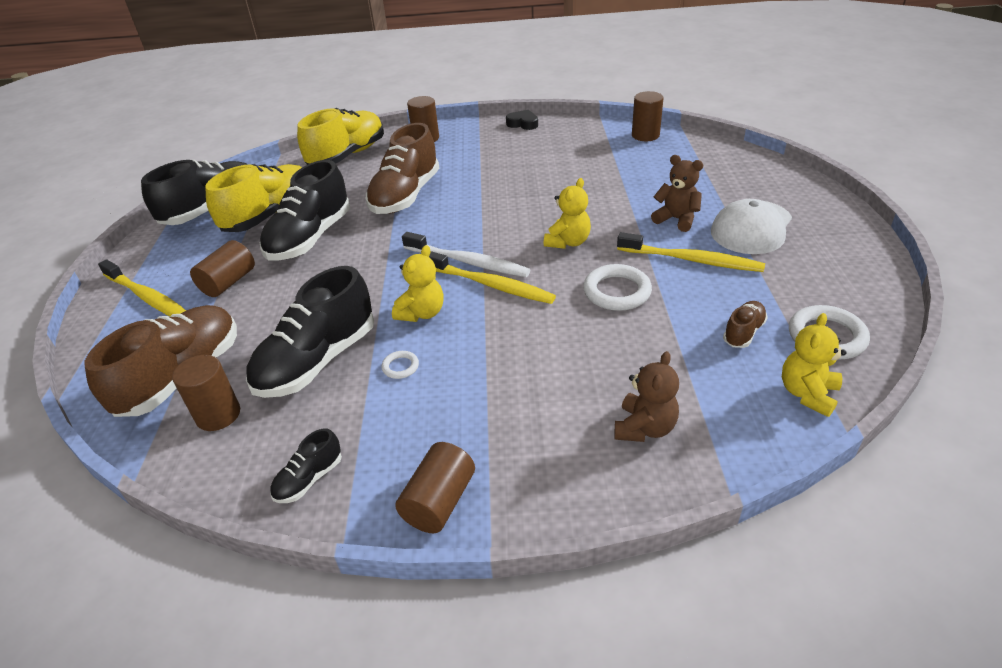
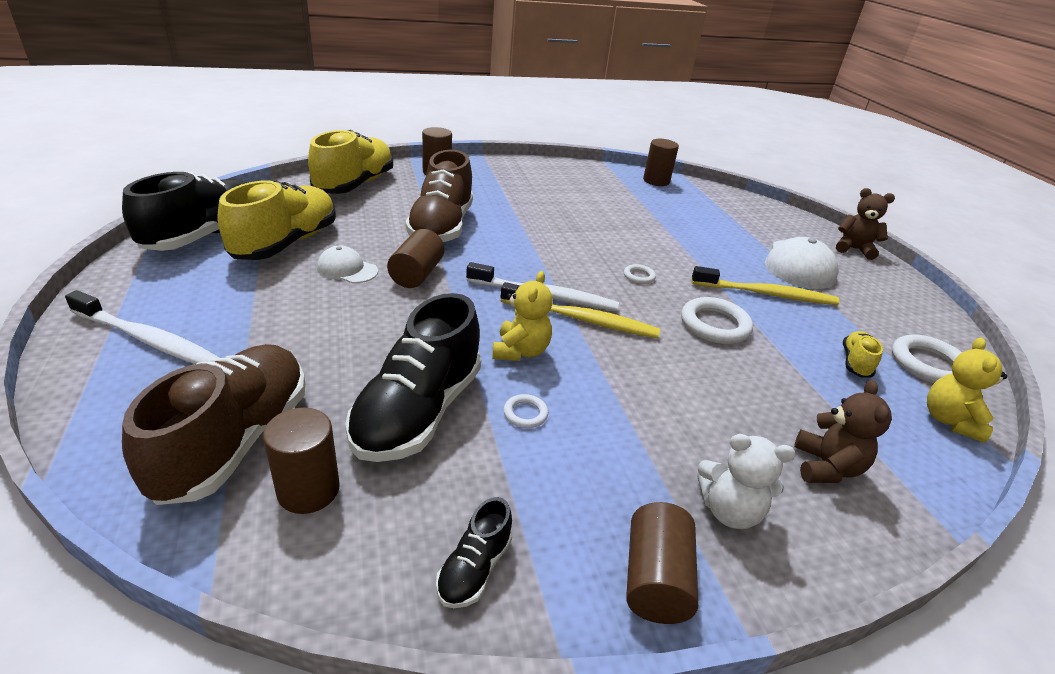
camera: 20 degrees left, 5 degrees down
(148, 297) = (147, 339): yellow toothbrush -> white toothbrush
(228, 282) = (259, 319): brown cylinder -> brown cylinder (417, 274)
(310, 238) = (347, 269): black shoe -> white cap
(523, 123) = (532, 164): black heart -> none
(531, 456) = (729, 510): none -> white teddy bear
(568, 242) = (639, 276): yellow teddy bear -> white ring
(676, 219) = (729, 256): brown teddy bear -> brown teddy bear (853, 249)
(743, 332) = (855, 363): brown shoe -> yellow shoe

